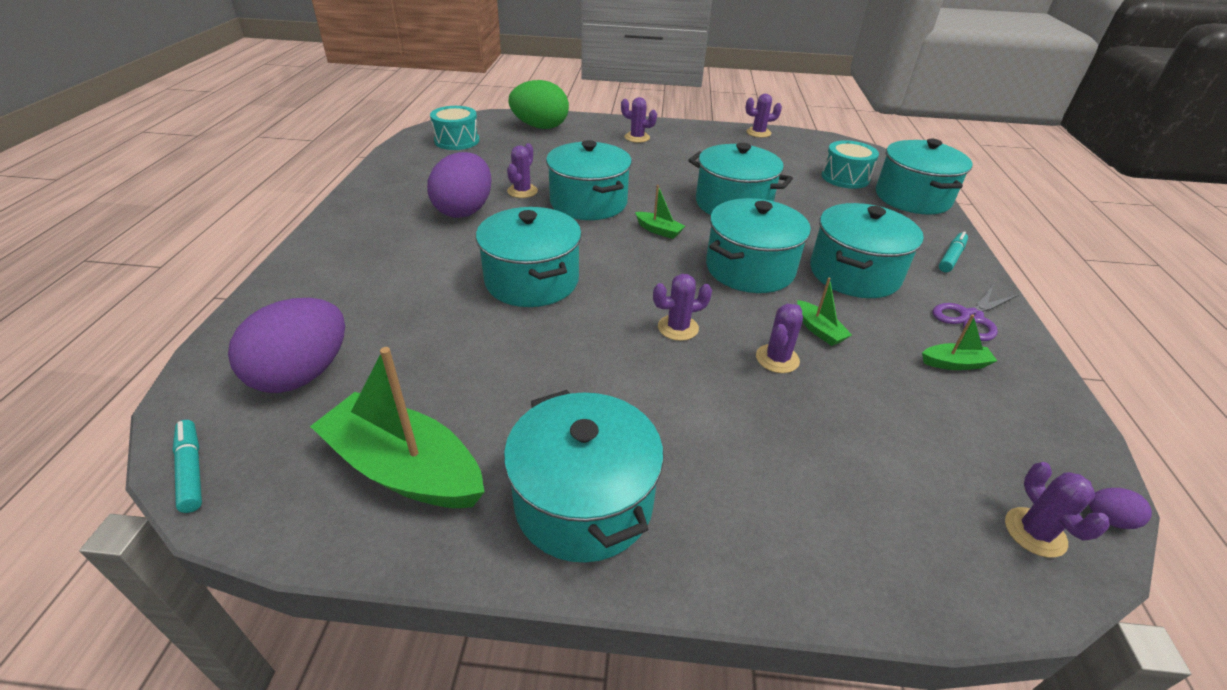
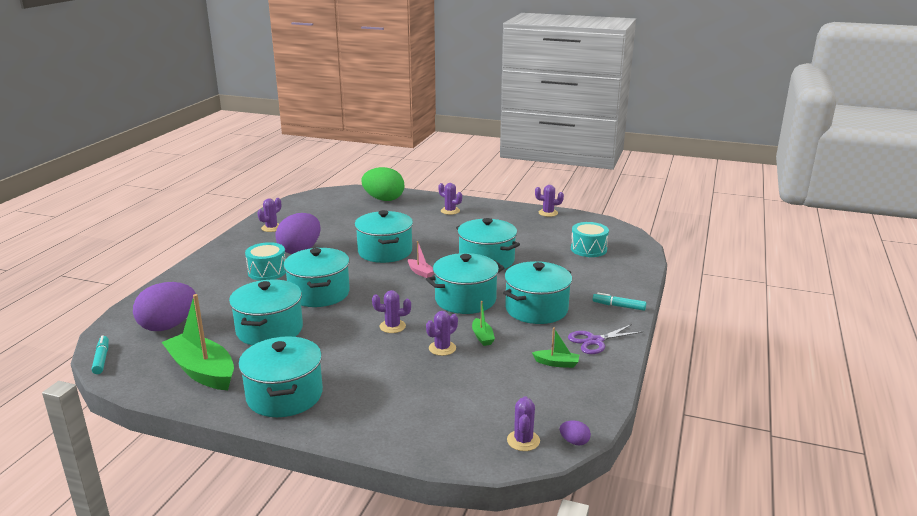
camera: 15 degrees right, 15 degrees down
(457, 141) = (319, 205): turquoise drum -> turquoise drum (267, 271)
(522, 191) = (345, 241): purple cactus -> purple cactus (271, 228)
(659, 230) = (421, 272): green boat -> pink boat
(912, 198) = (629, 266): turquoise pot -> turquoise pot (269, 330)
(951, 257) = (618, 306): turquoise marker -> turquoise marker turned 120 degrees counterclockwise

